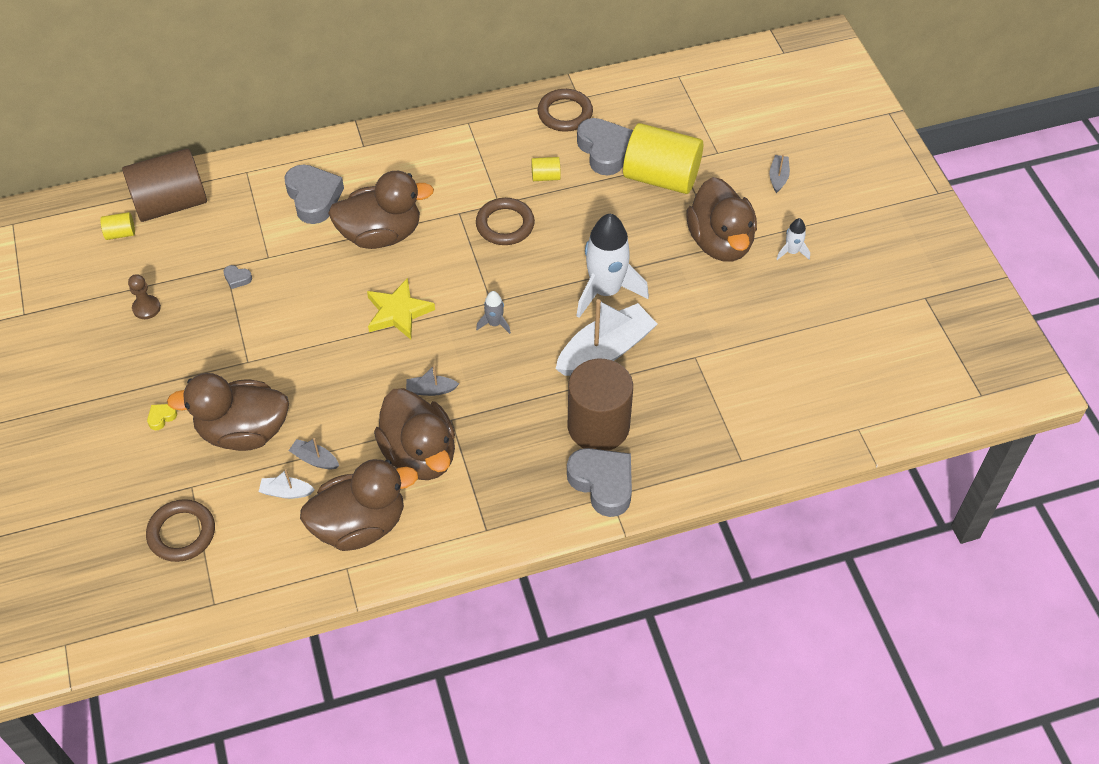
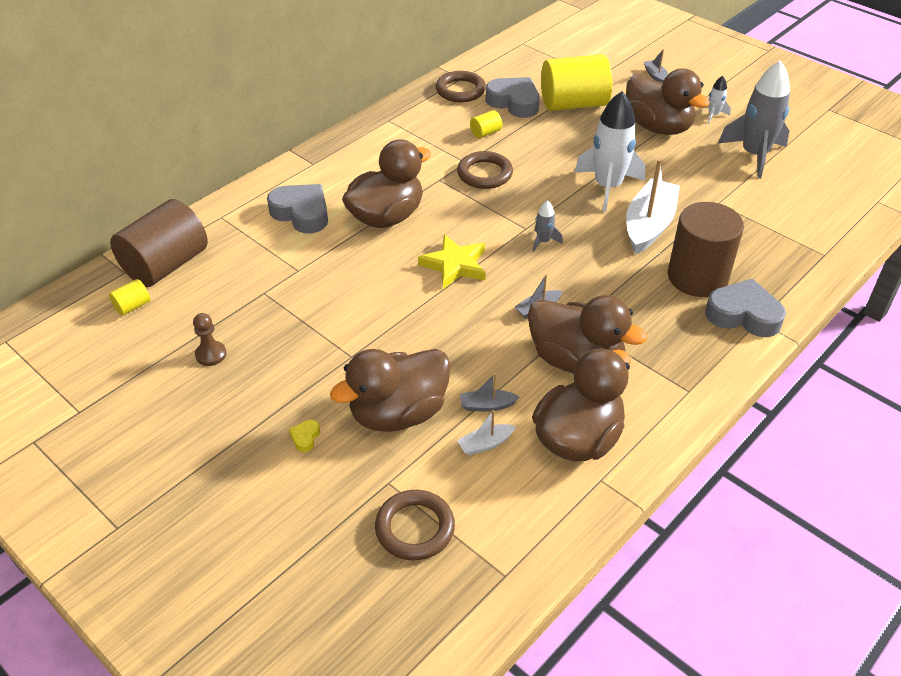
camera: 30 degrees left, 10 degrees down
(237, 278) = (283, 297): grey heart -> none
(786, 318) = (754, 155): none -> grey rocket

